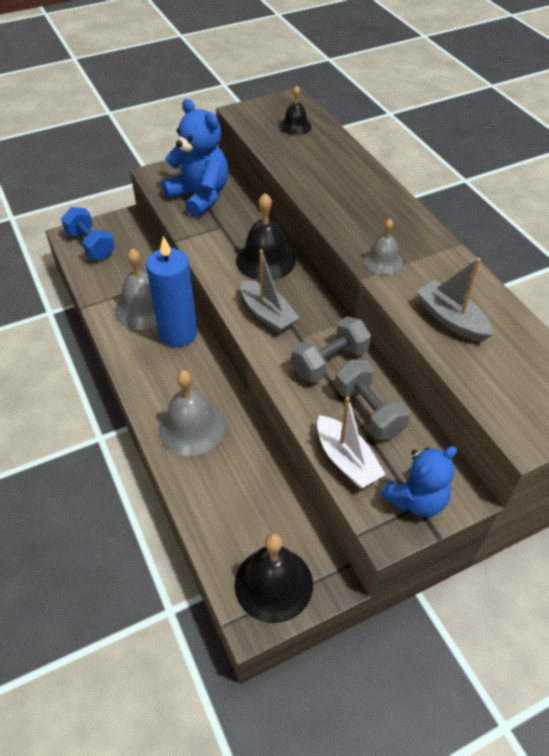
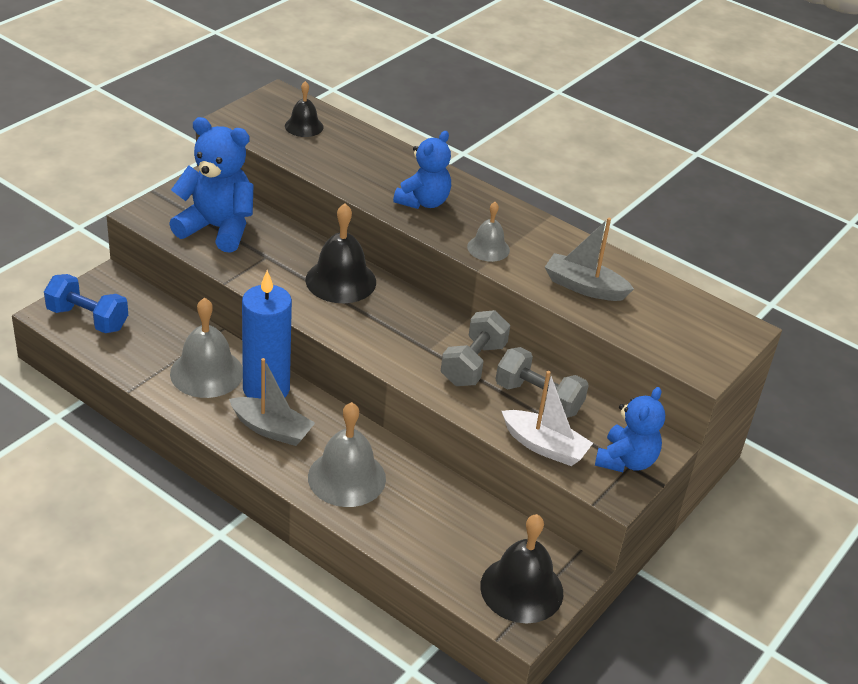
camera: 30 degrees left, 10 degrees down
(267, 314) = (380, 335): grey boat -> grey boat (271, 429)
(352, 207) = (423, 202): none -> blue teddy bear

